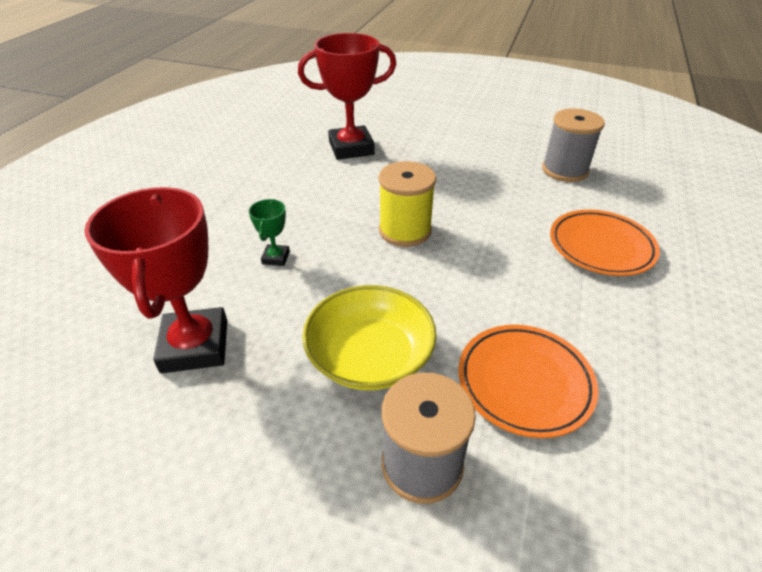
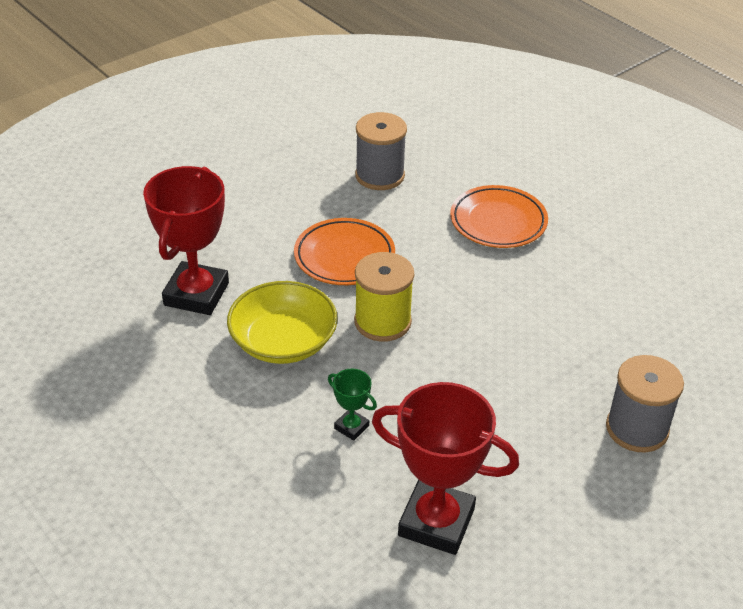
camera: 60 degrees left, 0 degrees up
(370, 356) = (524, 414): yellow bowl -> yellow bowl (283, 341)
(524, 382) = (602, 343): orange plate -> orange plate (344, 257)

